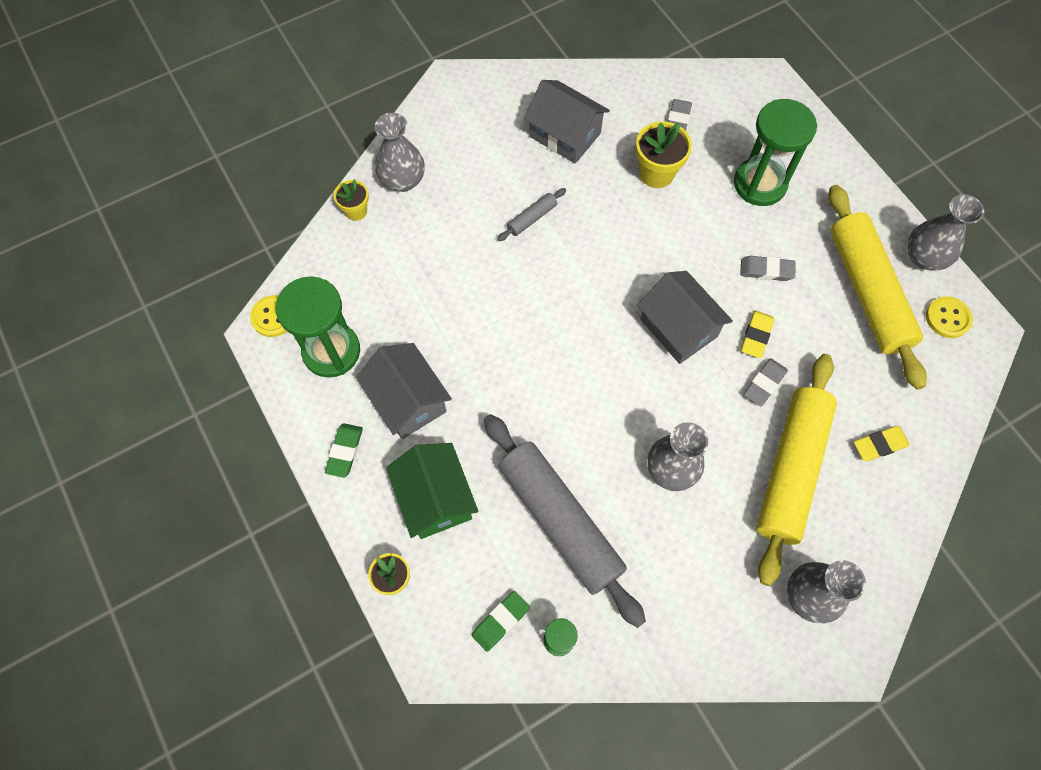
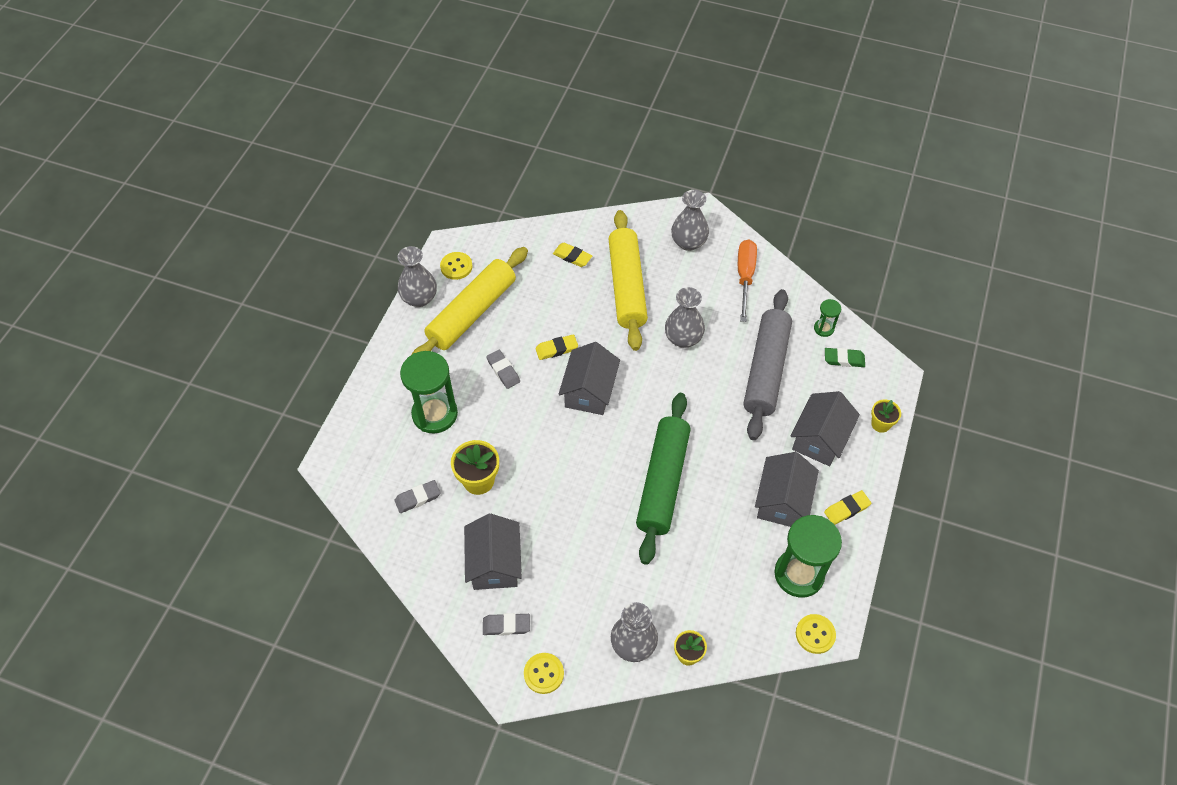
camera: 130 degrees left, 10 degrees down
(345, 451) = (846, 509): green eraser -> yellow eraser
(435, 498) = (820, 439): green house -> grey house
(441, 107) = (543, 673): none -> yellow button
(522, 314) = (663, 482): none -> green rolling pin
(532, 218) = (586, 531): grey rolling pin -> none
(704, 616) = (745, 277): none -> orange screwdriver
(764, 383) = (585, 327): grey eraser -> grey eraser (506, 625)
(790, 470) = (627, 286): yellow rolling pin -> yellow rolling pin turned 75 degrees counterclockwise

